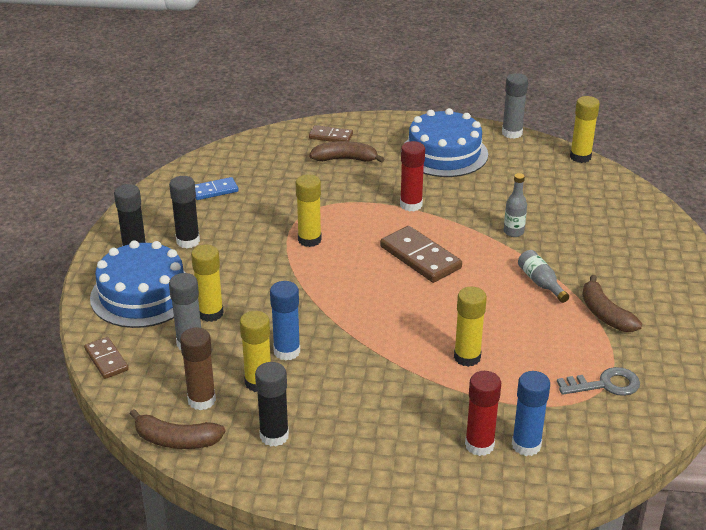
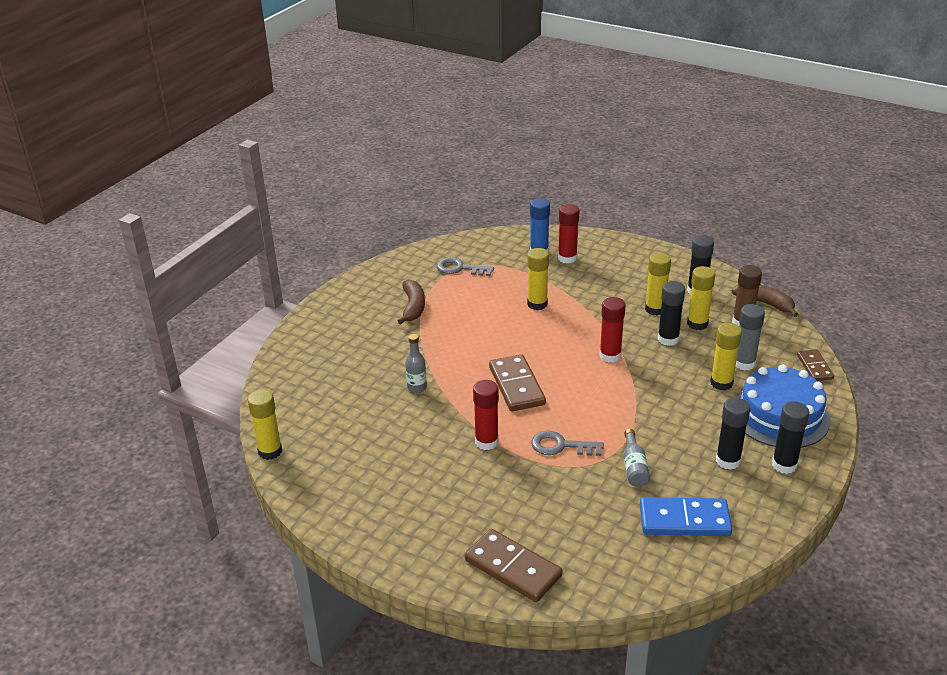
camera: 155 degrees left, 0 degrees up
(214, 190) = (684, 520): blue domino -> blue domino, size x1.69
(287, 351) = (668, 339): blue glue stick -> black glue stick
(309, 240) = (607, 430): yellow glue stick -> yellow glue stick (655, 309)
(331, 136) = (513, 568): brown domino -> brown domino, size x1.69
(343, 313) = (610, 356): none -> red glue stick
(344, 217) = (560, 446): none -> grey key
(345, 159) = (516, 524): brown banana -> none
(444, 153) = (402, 499): blue cake -> none
(512, 133) = (303, 507): grey glue stick -> none
(540, 283) = (437, 340): grey bottle -> grey bottle (634, 467)

